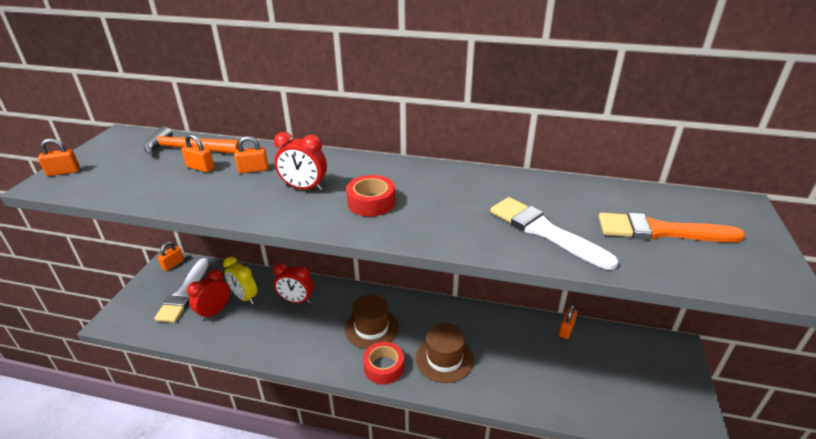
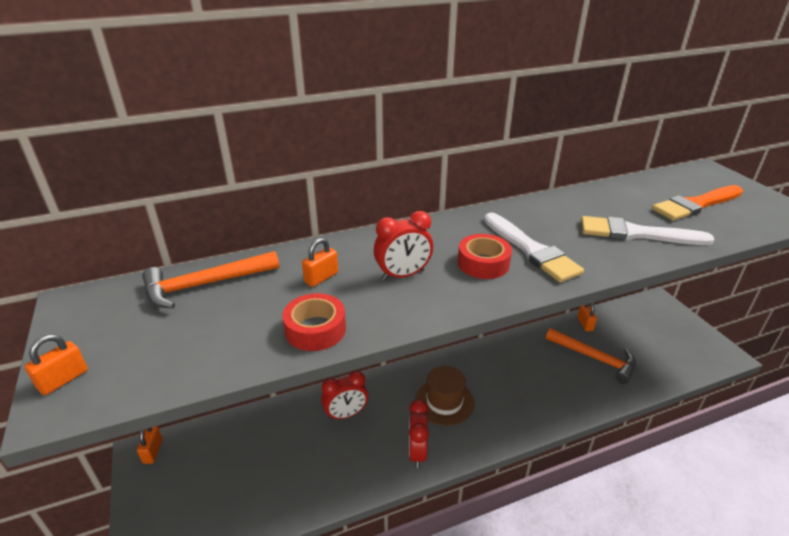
camera: 35 degrees left, 0 degrees up
(184, 294) = (207, 475): white brush -> white brush (531, 250)
(200, 168) = (256, 299): orange padlock -> none
(214, 311) = (268, 474): red clock -> red clock (417, 452)
(244, 297) = (286, 440): yellow clock -> none
(384, 367) = (491, 430): red tape -> red tape (315, 329)
(444, 359) = (529, 394): brown hat -> none
(540, 362) = (595, 358): none -> orange hammer

